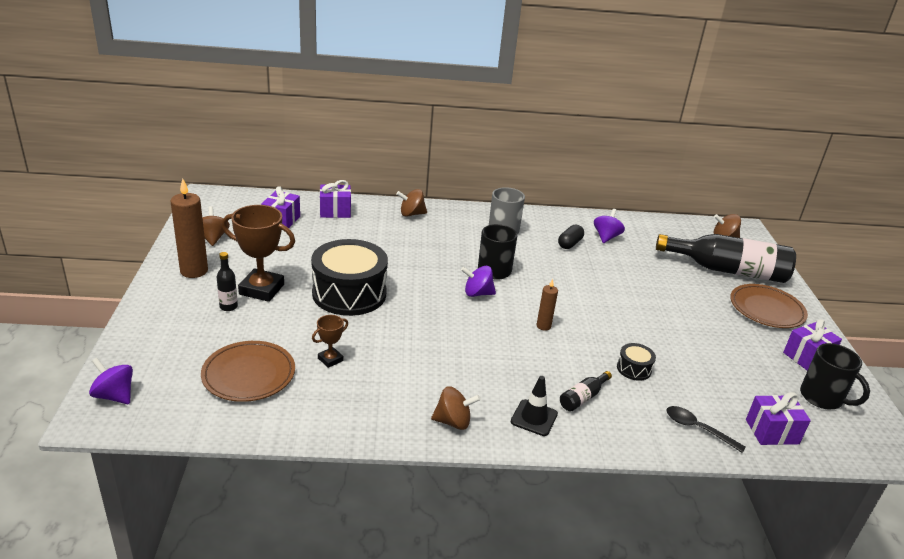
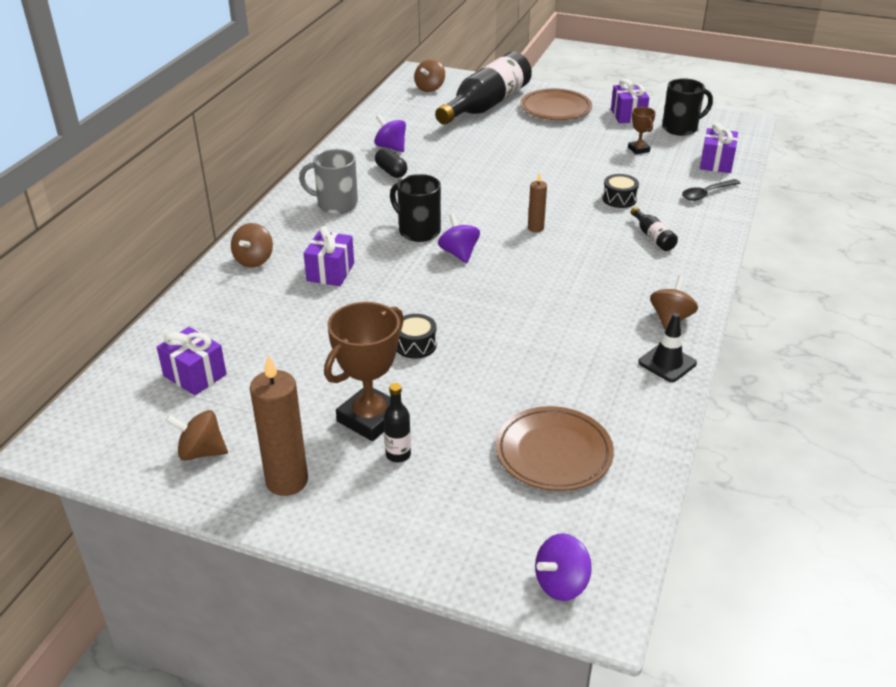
camera: 65 degrees left, 5 degrees up
(330, 359) = (544, 382): brown trophy -> brown trophy (638, 149)
(335, 211) = (202, 321): purple gift -> purple gift (330, 272)
(349, 293) = (415, 345): black drum -> black drum, size x0.43
(477, 293) = (459, 253): purple spinning top -> purple spinning top turned 135 degrees clockwise
(534, 418) = (675, 271): black traffic cone -> black traffic cone (667, 363)

